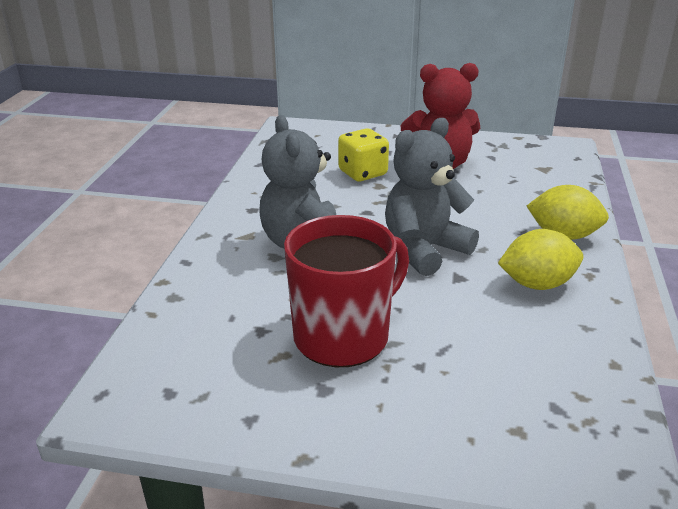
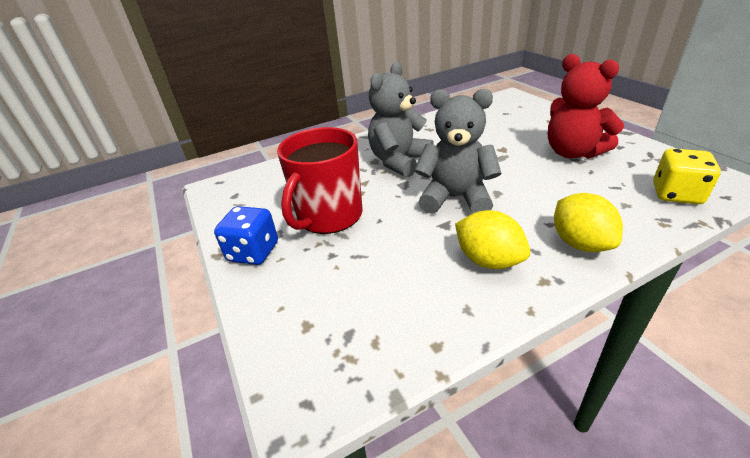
camera: 55 degrees right, 5 degrees up
(339, 422) = (253, 252): none -> blue dice
(343, 336) = (329, 216): red mug -> red mug turned 105 degrees clockwise
(363, 173) = (505, 138): yellow dice -> yellow dice (676, 194)

